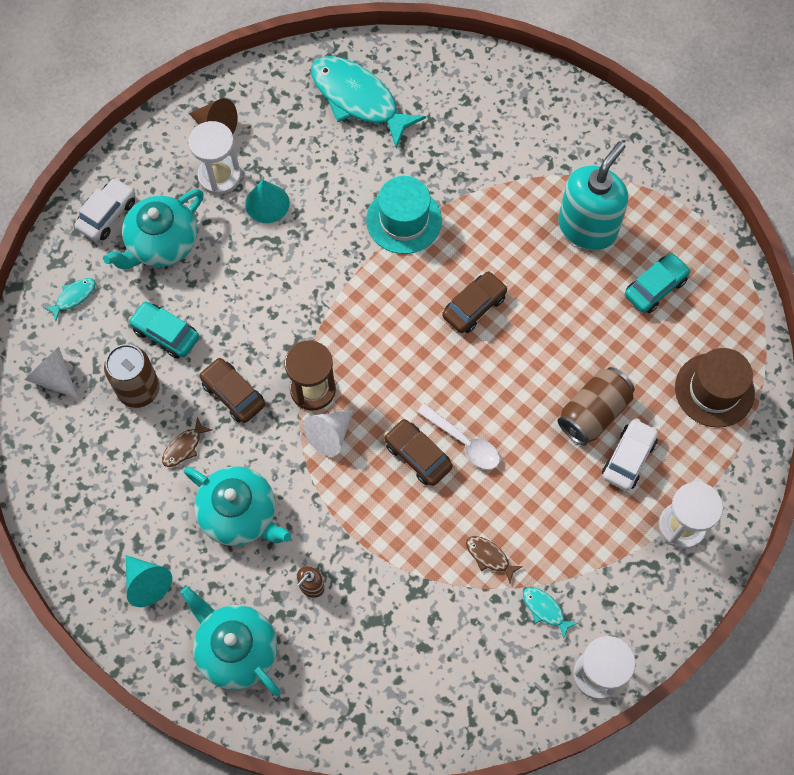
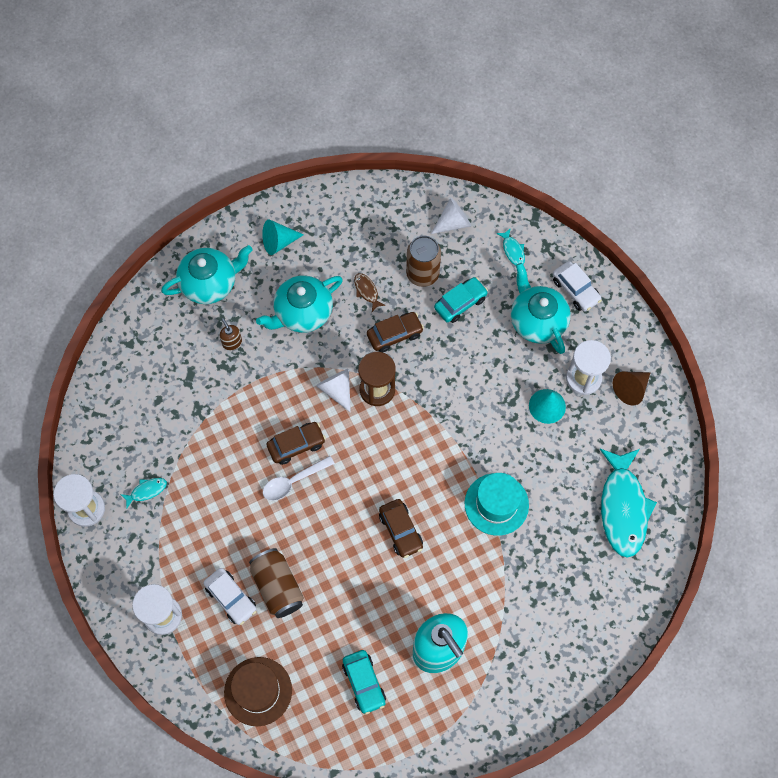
camera: 110 degrees right, 0 degrees up
(358, 99) = (623, 507): turquoise fish -> turquoise fish turned 120 degrees clockwise
(489, 557) = (200, 467): brown fish -> none

